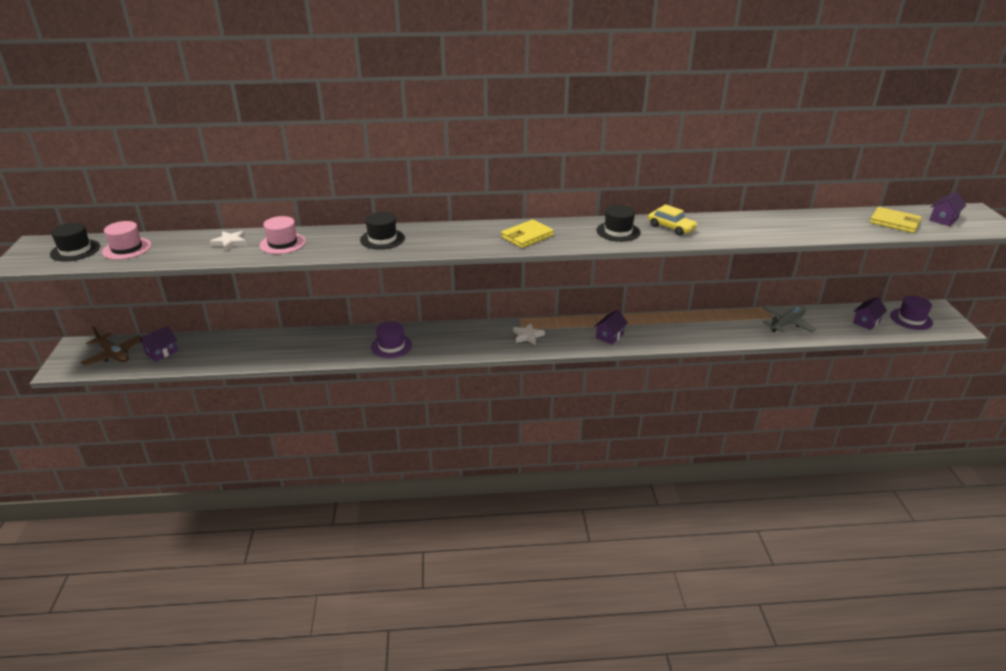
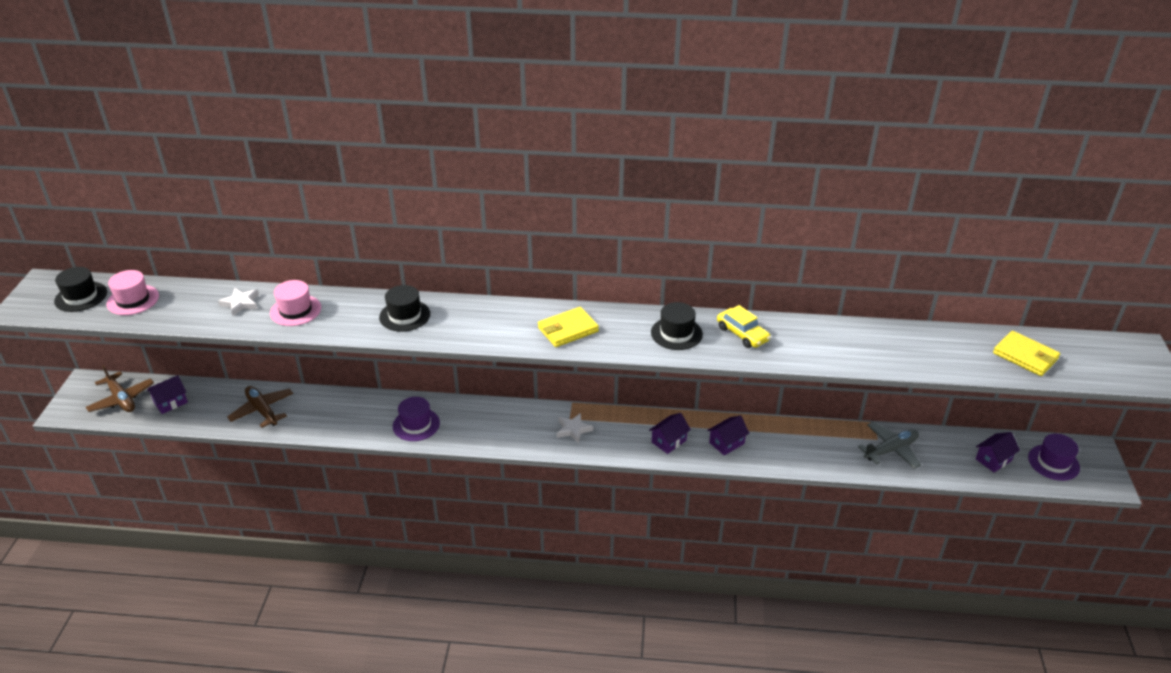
camera: 10 degrees right, 5 degrees up
(249, 350) = (262, 410): none -> brown plane
(943, 219) = (1092, 357): purple house -> purple house (726, 443)

